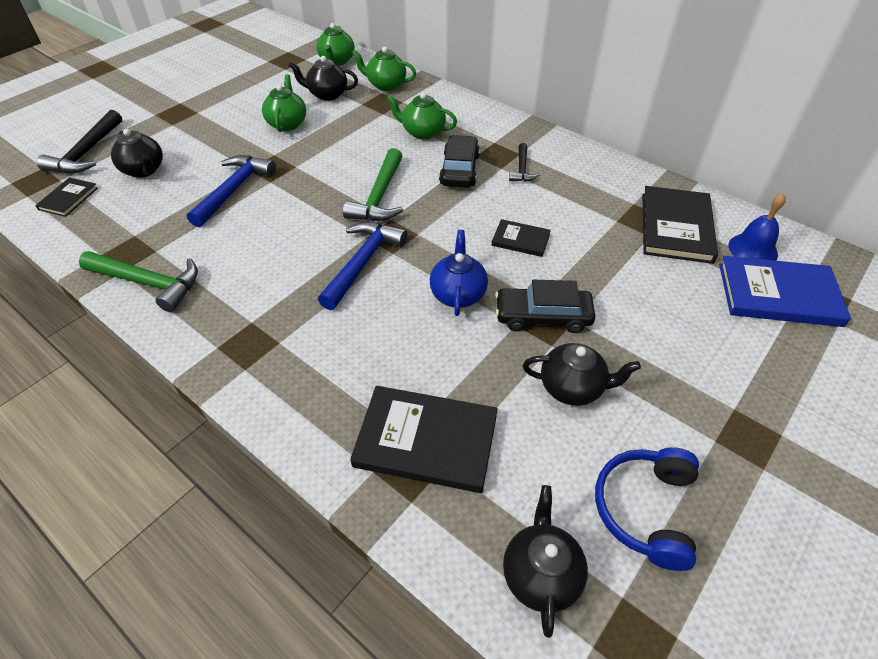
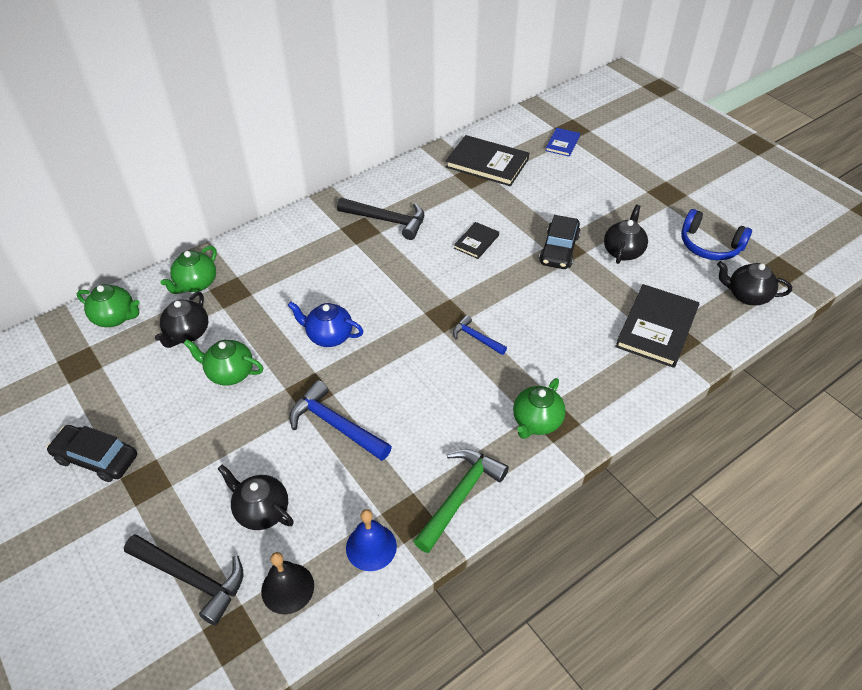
camera: 75 degrees left, 0 degrees up
(68, 199) = (287, 588): black book -> black bell
(144, 170) = (262, 511): black teapot -> black teapot turned 120 degrees counterclockwise
(363, 263) = (476, 338): blue hammer -> blue hammer, size x0.57
(379, 197) = (390, 315): green hammer -> none
(422, 132) = (301, 271): green teapot -> green teapot (536, 422)
(458, 294) = (527, 287): blue teapot -> blue teapot (329, 336)
(459, 170) = (372, 257): black car -> black car (96, 458)
(522, 169) = (387, 220): black hammer -> black hammer, size x1.76
(752, 249) = (520, 139): blue bell -> blue bell (371, 547)
(778, 294) = (562, 143): blue book -> blue book, size x0.53

